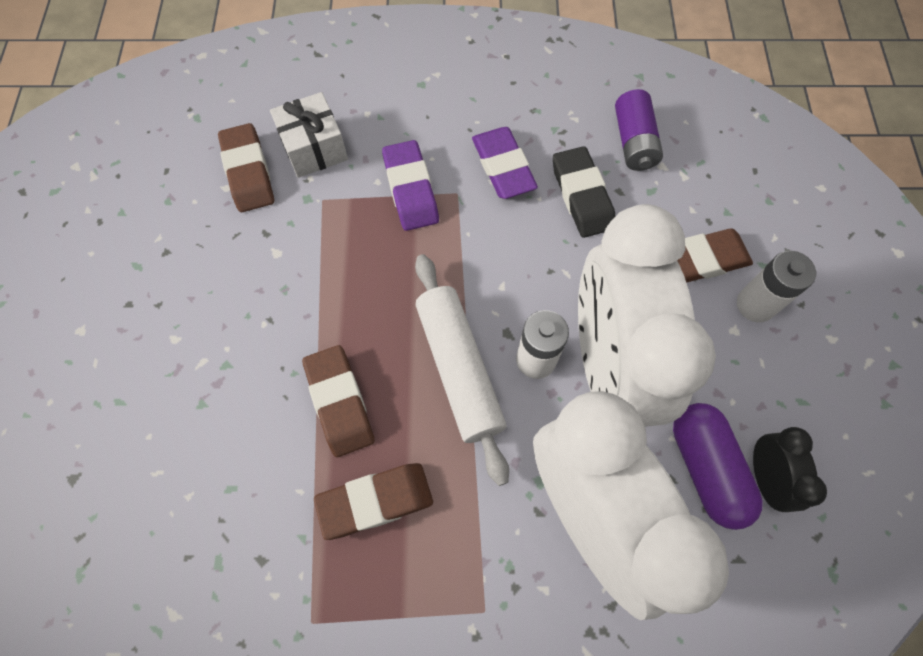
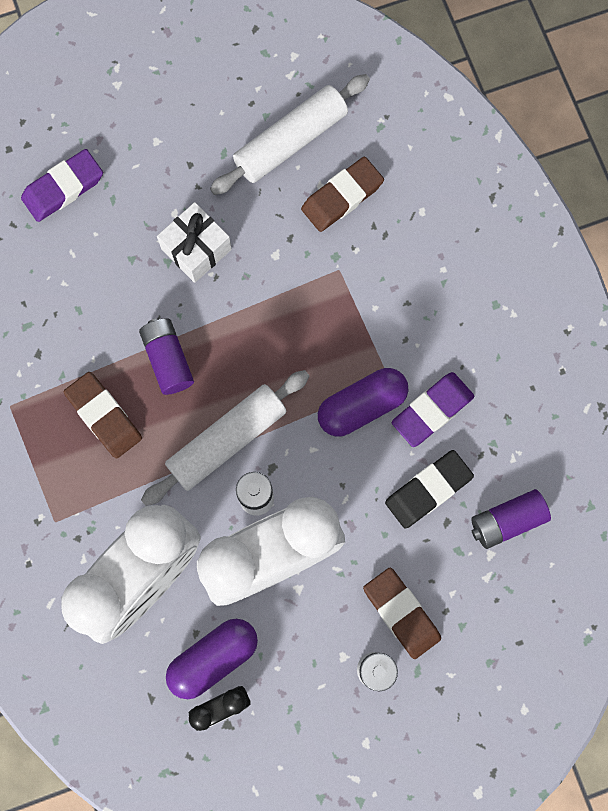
camera: 70 degrees right, 10 degrees up
(163, 198) = (290, 141): none -> white rolling pin
(314, 148) = (387, 240): white gift -> white gift (196, 249)
(339, 402) = (168, 359): brown eraser -> purple battery
(410, 189) = (377, 339): purple eraser -> purple eraser (63, 188)
(474, 225) = (362, 406): none -> purple capsule

